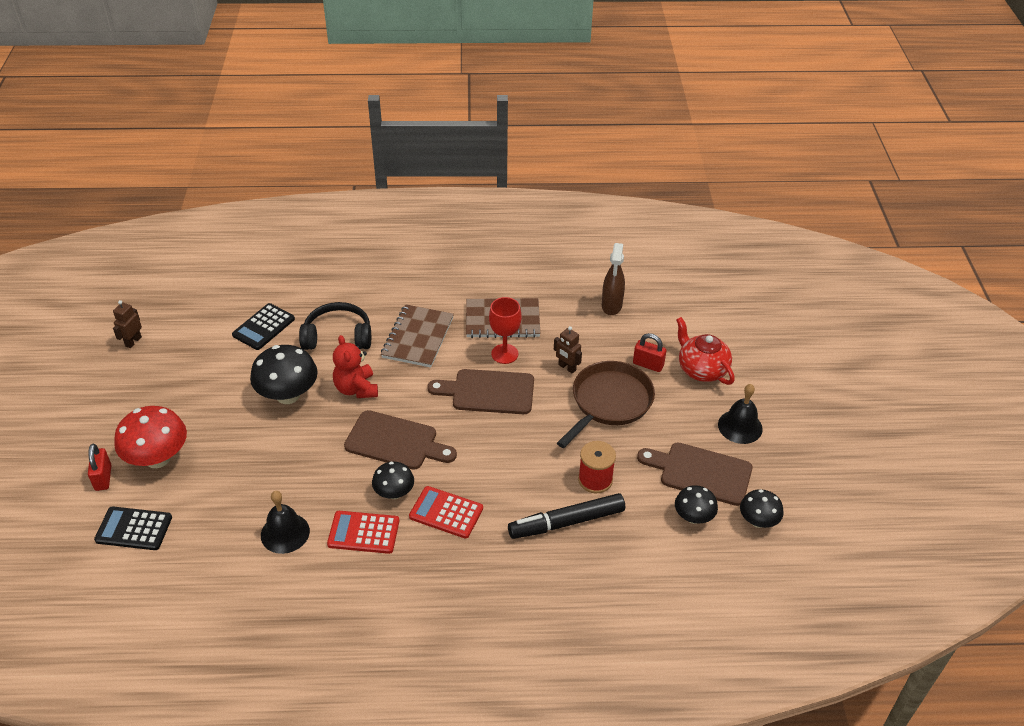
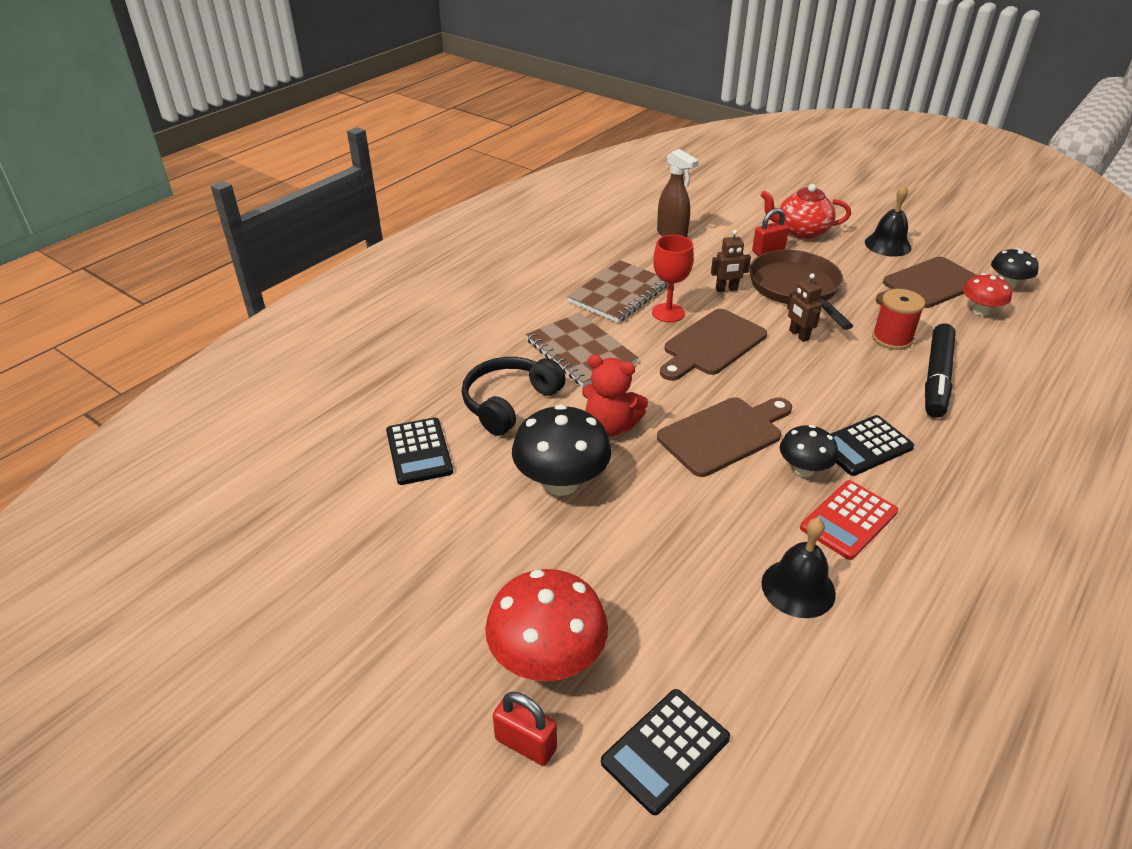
camera: 50 degrees left, 5 degrees down
(133, 341) = (283, 585): brown robot -> brown robot (798, 335)
(446, 512) = (864, 446): red calculator -> black calculator
(693, 517) = (980, 311): black mushroom -> red mushroom

